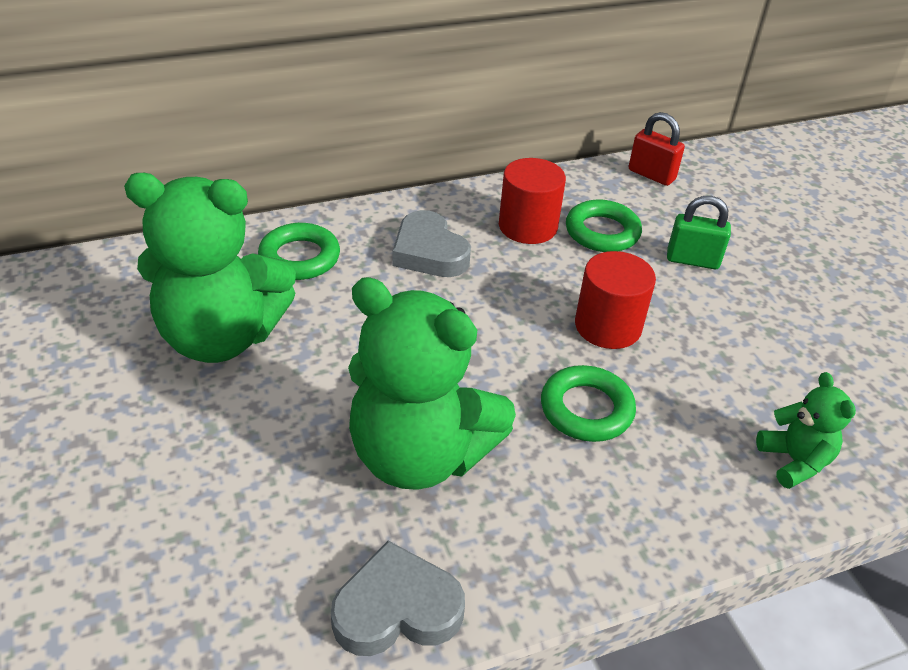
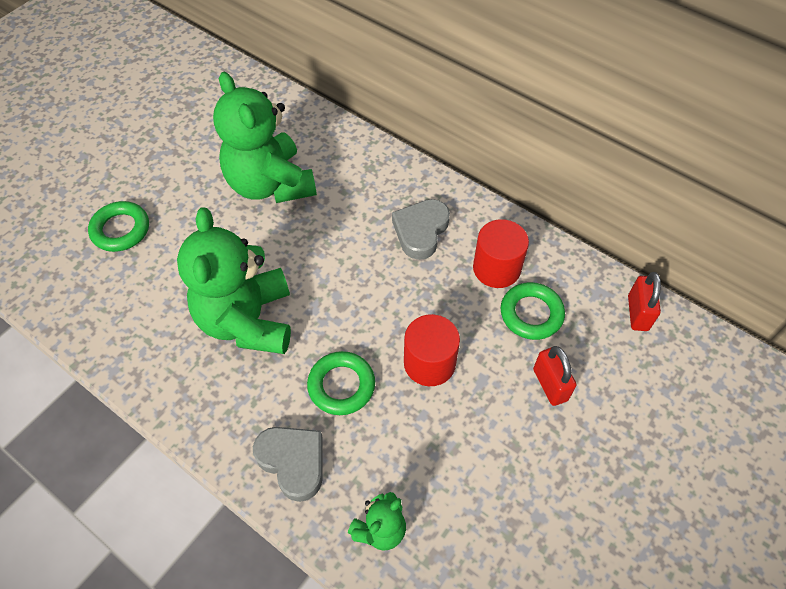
camera: 60 degrees right, 15 degrees up
(299, 257) = (361, 175): green ring -> green ring (121, 230)
(397, 609) = (142, 366): grey heart -> grey heart (293, 462)
(692, 260) = (550, 385): green padlock -> red padlock

